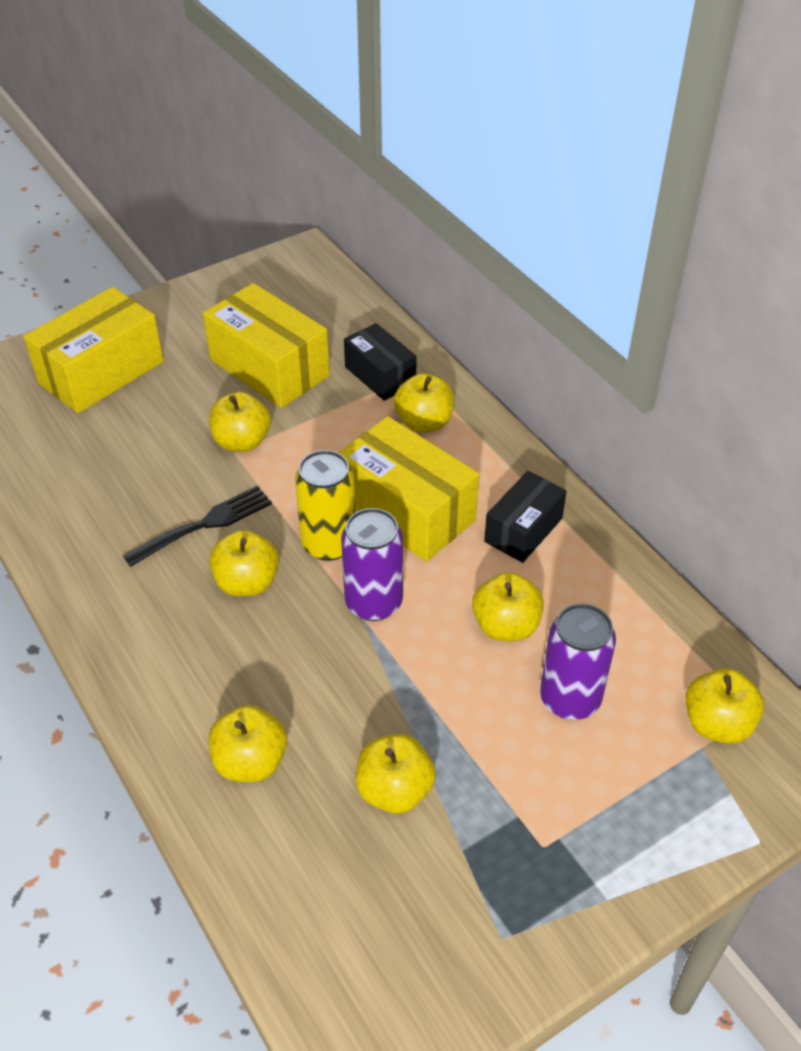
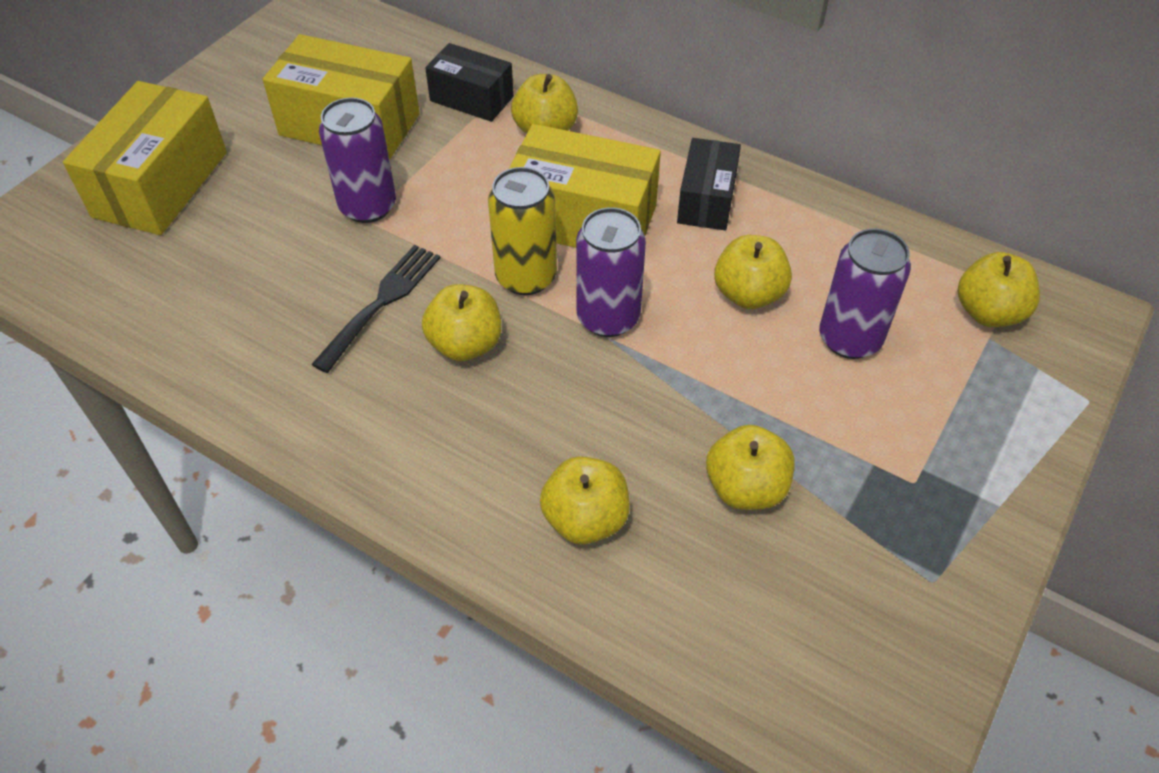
camera: 25 degrees left, 5 degrees up
(242, 441) = (368, 206): yellow apple -> purple can

